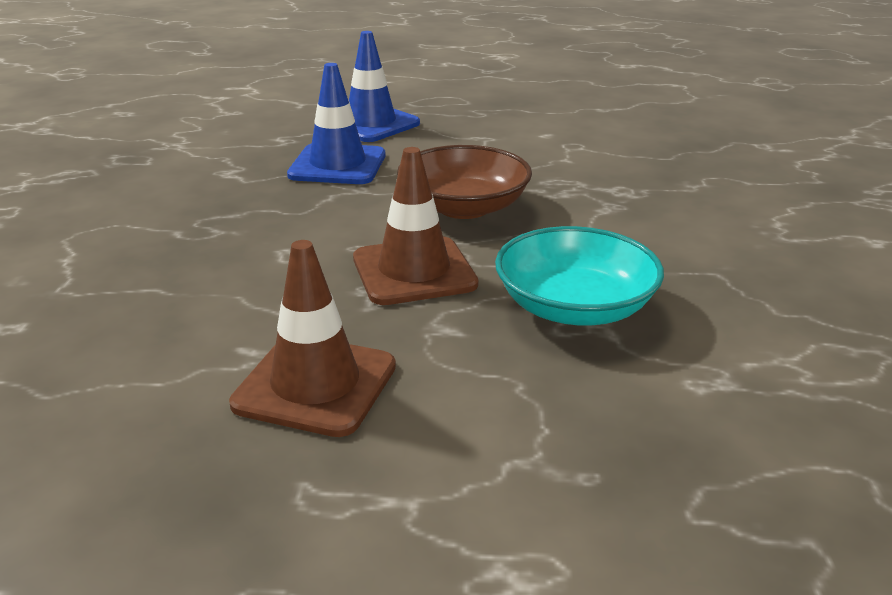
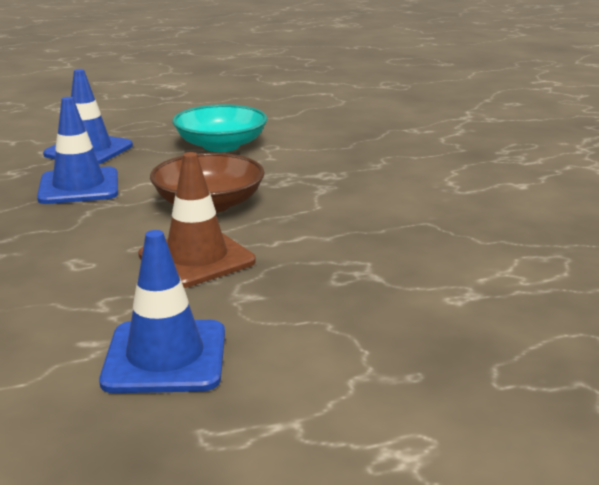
camera: 20 degrees left, 5 degrees down
(315, 385) = (165, 357): brown traffic cone -> blue traffic cone
(574, 307) = (338, 263): turquoise bowl -> turquoise bowl (221, 145)

